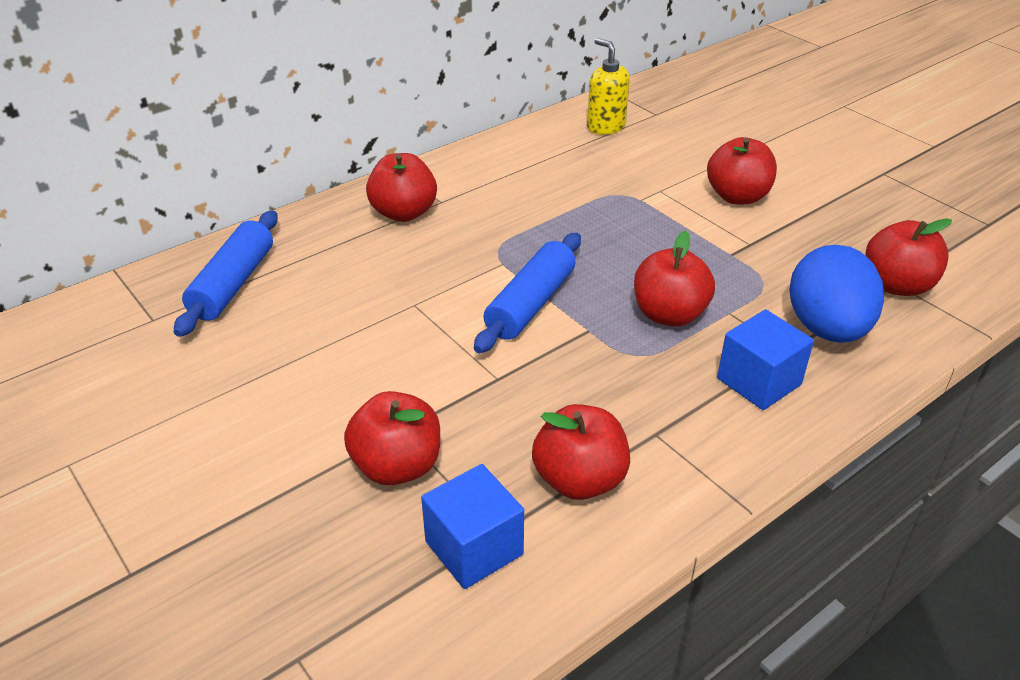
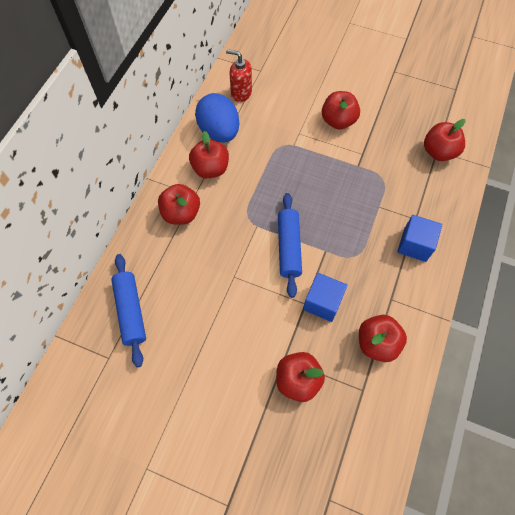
camera: 30 degrees left, 25 degrees up
(474, 548) = (359, 404): blue cube -> blue cube (322, 302)
(605, 126) = (241, 93): yellow soap dispenser -> red soap dispenser
(669, 314) = (354, 222): red apple -> red apple (210, 169)
(827, 328) = (424, 196): blue egg -> blue egg (219, 132)

